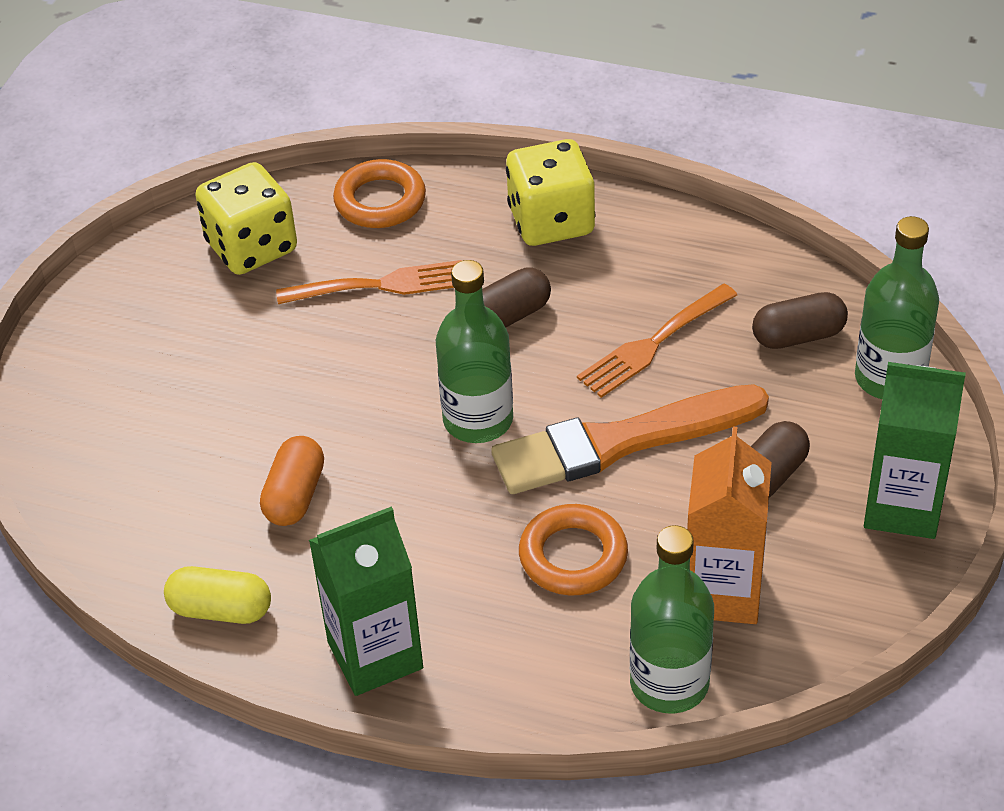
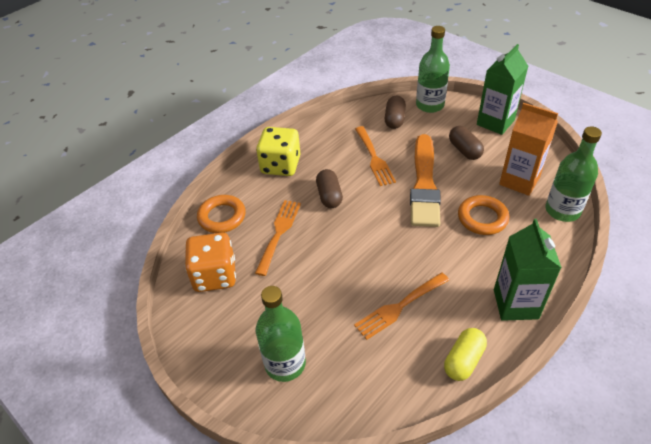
camera: 65 degrees left, 0 degrees up
(251, 247) = (215, 275): yellow dice -> orange dice
(295, 495) = (399, 306): orange capsule -> orange fork
(478, 420) = (387, 225): green bottle -> green bottle (285, 364)

